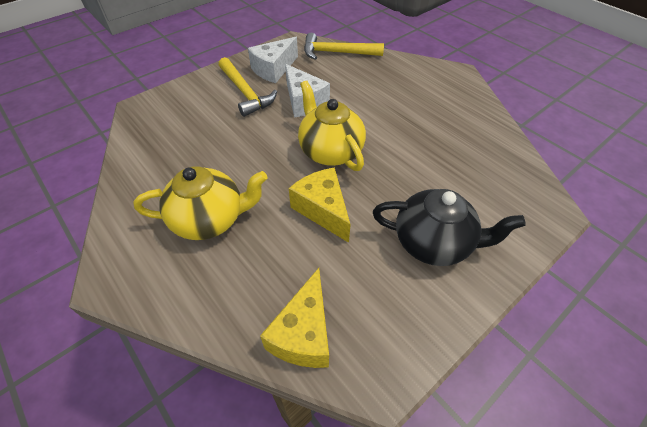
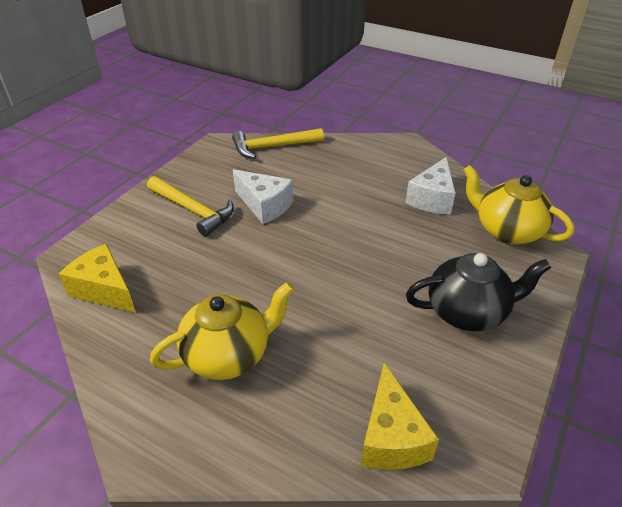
camera: 20 degrees left, 10 degrees down
(274, 69) = (212, 178): white cheese -> white cheese (432, 199)
(322, 210) = (344, 311): yellow cheese -> yellow cheese (104, 290)
(330, 151) = (320, 250): yellow teapot -> yellow teapot (506, 231)

